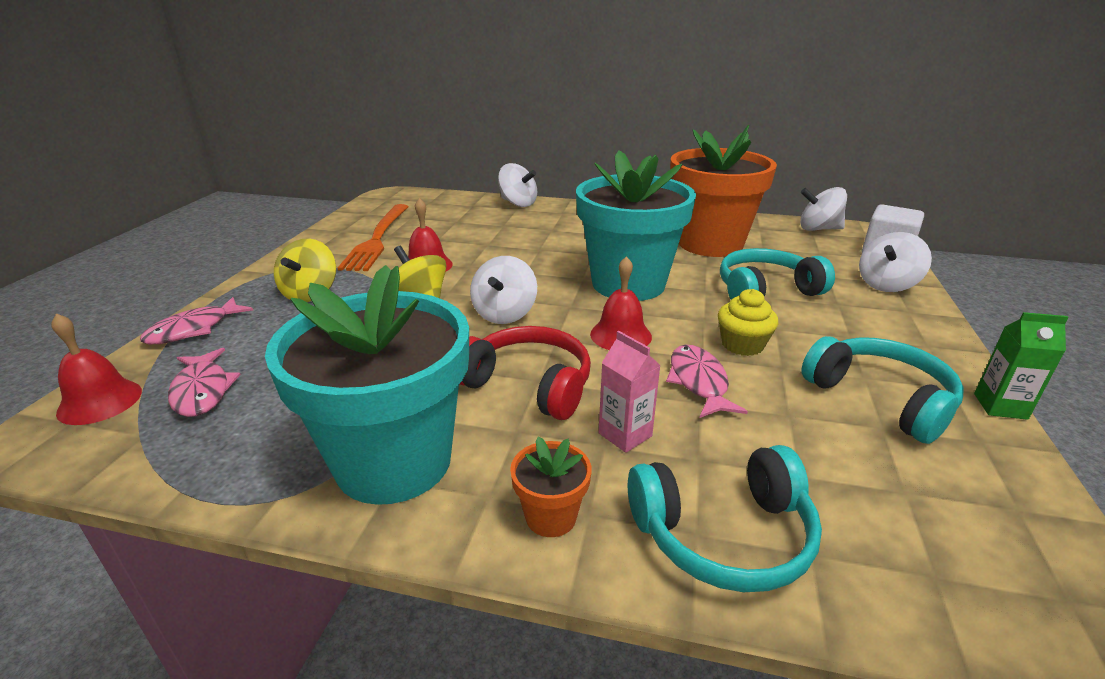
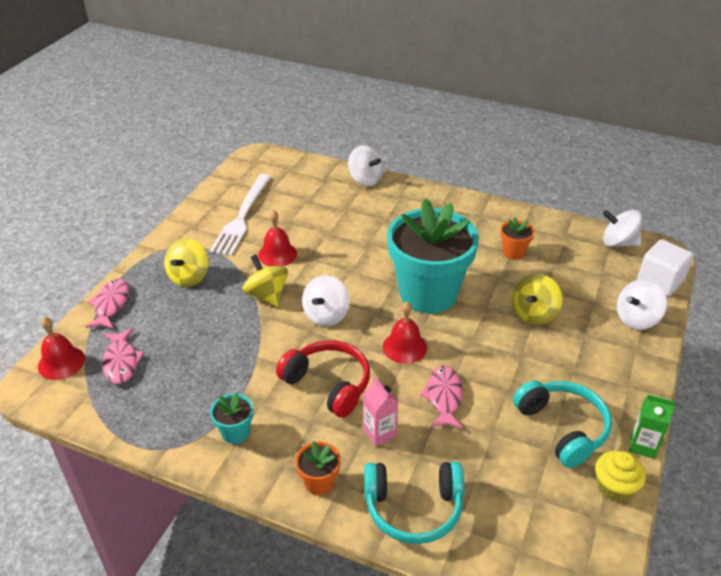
camera: 10 degrees right, 10 degrees up
(194, 329) = (111, 305): pink fish -> pink fish turned 135 degrees clockwise
(377, 239) = (242, 217): orange fork -> white fork
(394, 461) = (235, 432): turquoise flower pot -> turquoise flower pot, size x0.40
(710, 244) = (513, 252): orange flower pot -> orange flower pot, size x0.40
(742, 345) = (489, 367): yellow cupcake -> yellow cupcake (614, 487)
(765, 291) = (533, 314): turquoise headphones -> yellow spinning top

